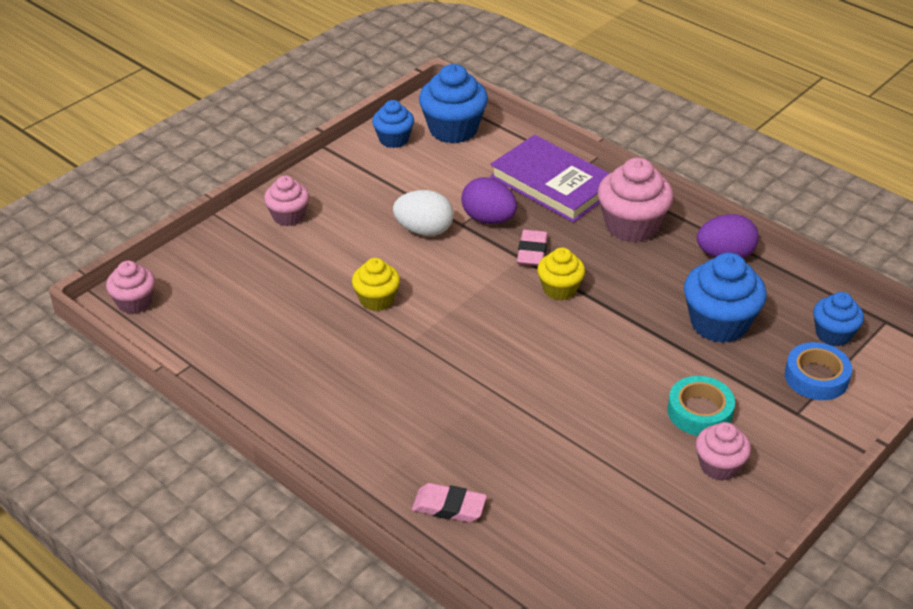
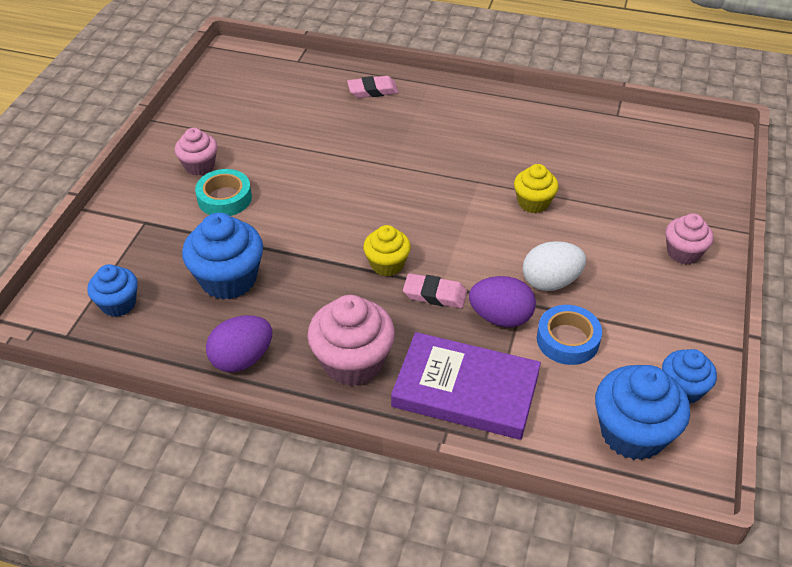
camera: 155 degrees right, 5 degrees up
(134, 302) = (709, 140): pink cupcake -> none
(532, 252) = (434, 294): pink eraser -> pink eraser turned 60 degrees counterclockwise
(816, 377) = (131, 257): blue tape -> blue tape (567, 340)

